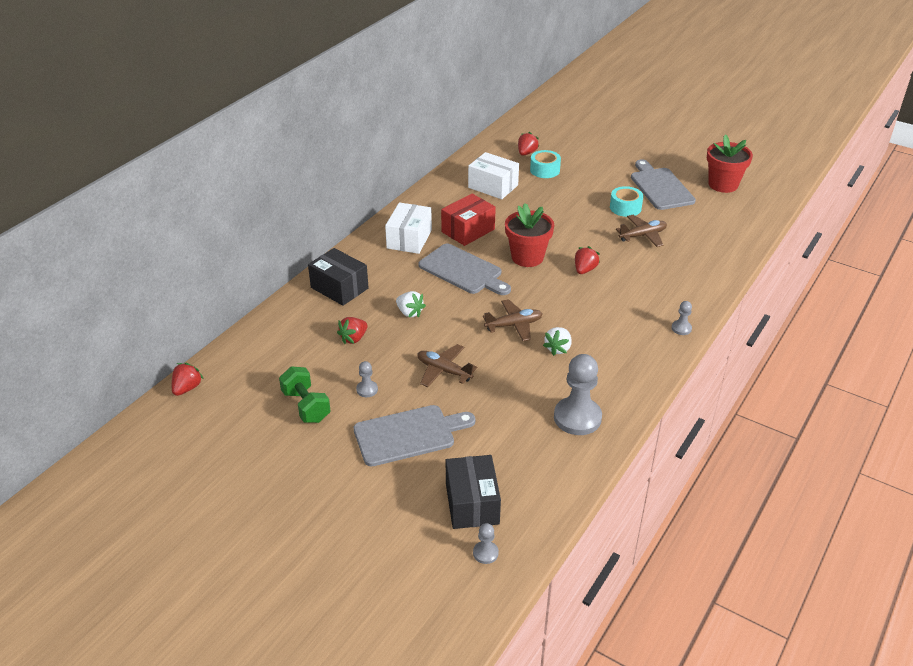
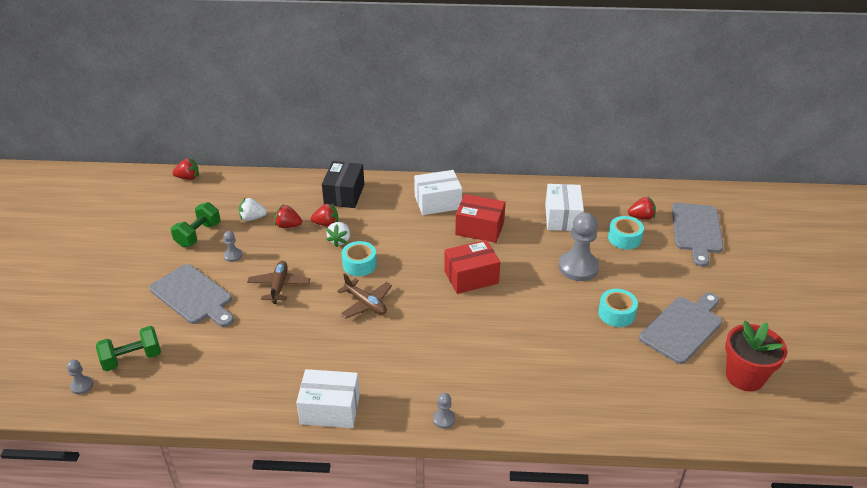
camera: 60 degrees right, 0 degrees up
(456, 312) = (359, 264): none -> turquoise tape
(463, 271) = (419, 247): grey cutting board -> grey cutting board (696, 230)
(472, 503) = (132, 359): black box -> green dumbbell
(527, 257) = (471, 277): red flower pot -> red box
(558, 348) = (352, 342): white strawberry -> white strawberry (252, 218)
(577, 417) = (265, 386): grey pawn -> grey pawn (578, 267)
(584, 270) = (484, 320): red strawberry -> red strawberry (326, 224)
(631, 386) = (330, 409): none -> white box
(643, 235) = (578, 342): brown plane -> none

